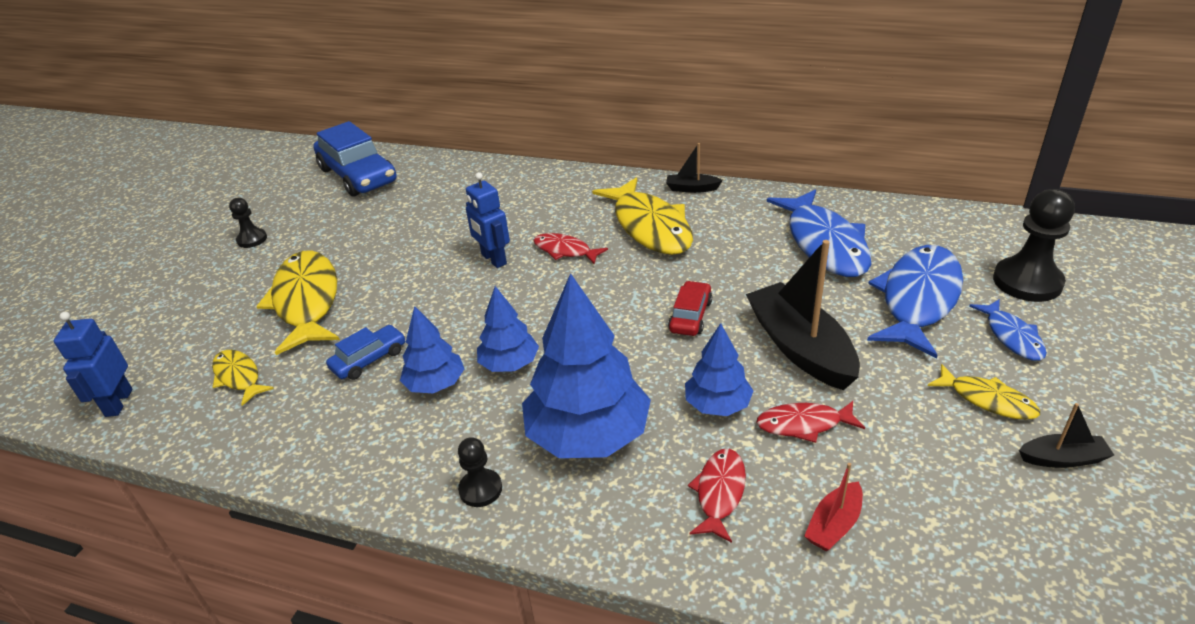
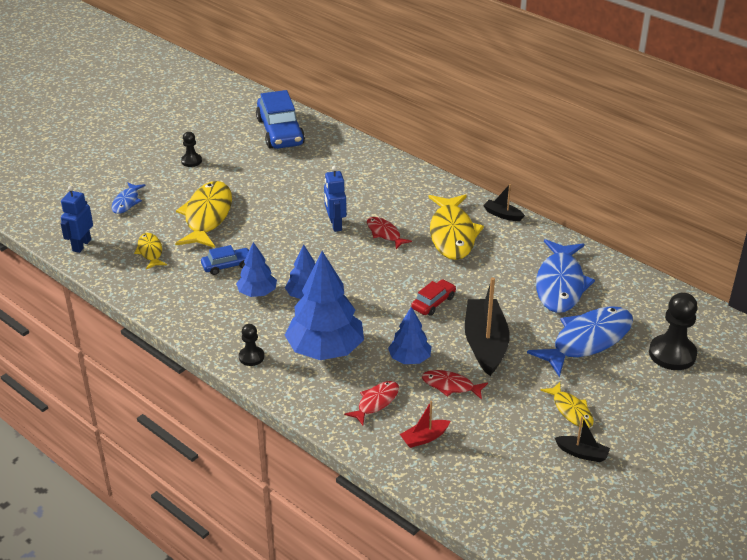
camera: 20 degrees right, 0 degrees up
(1011, 336) = (624, 382): blue fish -> blue fish (126, 202)

